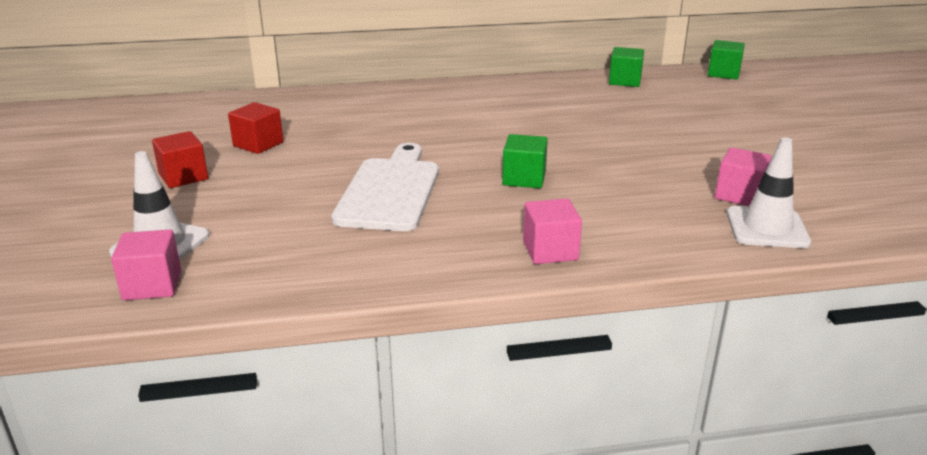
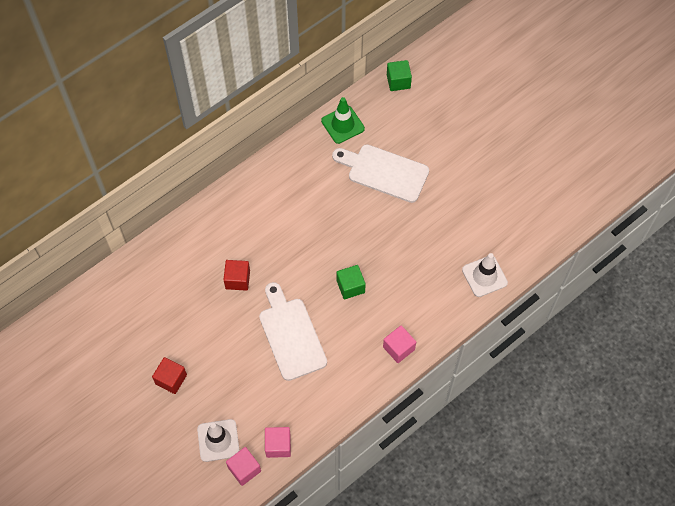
camera: 30 degrees left, 35 degrees up
(258, 144) = (180, 324): red cube -> red cube (237, 279)
(625, 81) = (342, 125): green cube -> green traffic cone
(656, 117) = (384, 172): none -> white cutting board
(739, 195) = (462, 249): pink cube -> pink cube (278, 445)

